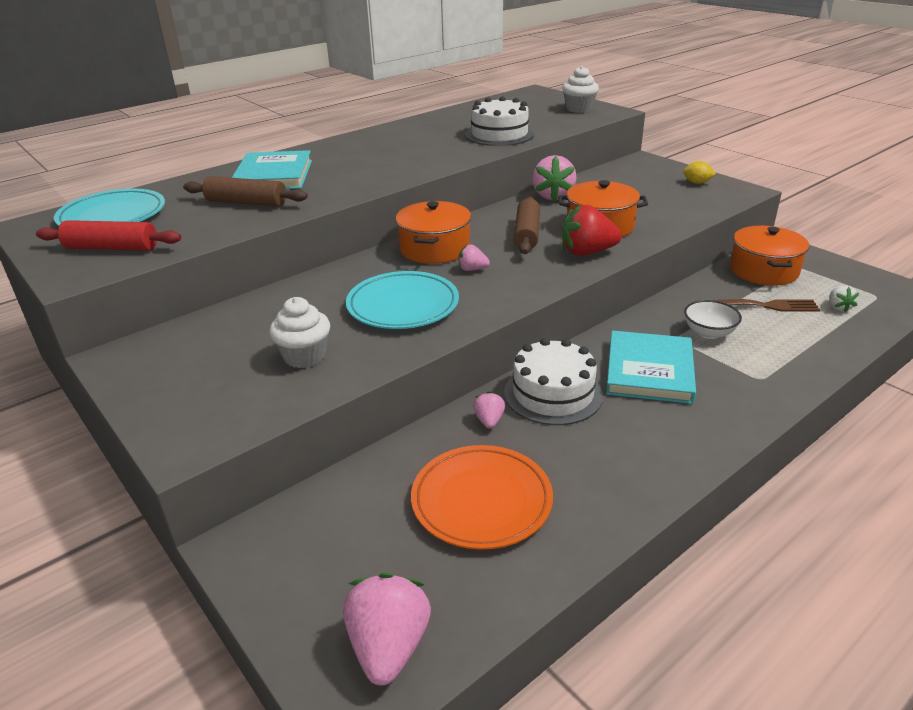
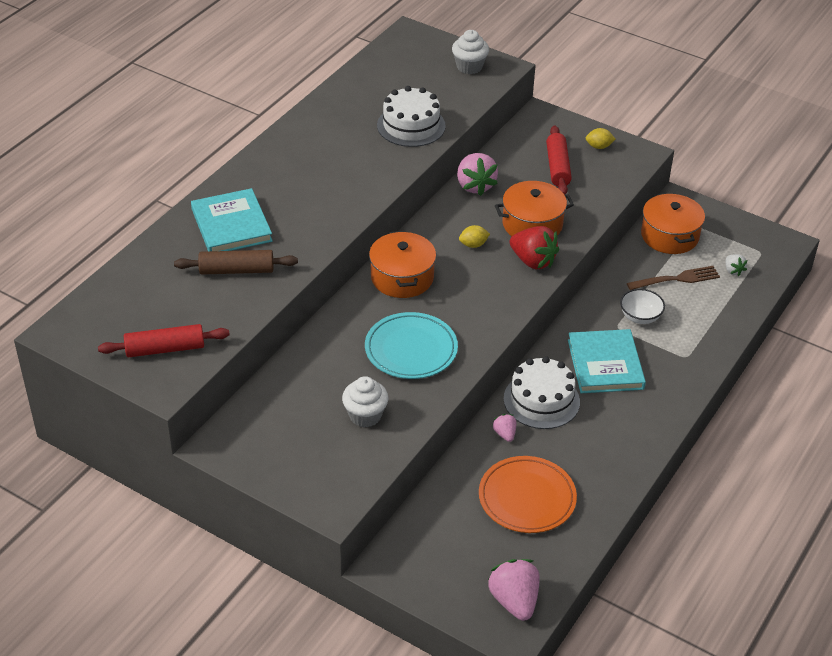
camera: 20 degrees left, 10 degrees up
(112, 216) = (126, 308): turquoise plate -> none
(472, 269) = (447, 298): pink strawberry -> none
(527, 234) = (473, 245): brown rolling pin -> yellow lemon
(587, 252) = (533, 261): red strawberry -> red strawberry turned 120 degrees counterclockwise
(646, 192) = (558, 167): none -> red rolling pin

